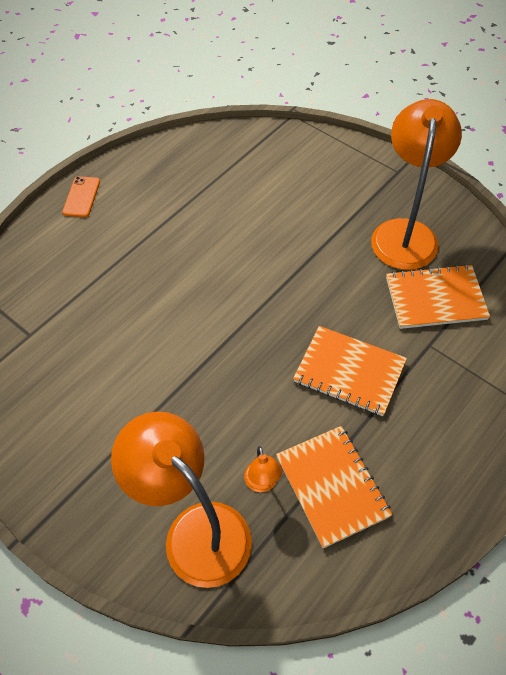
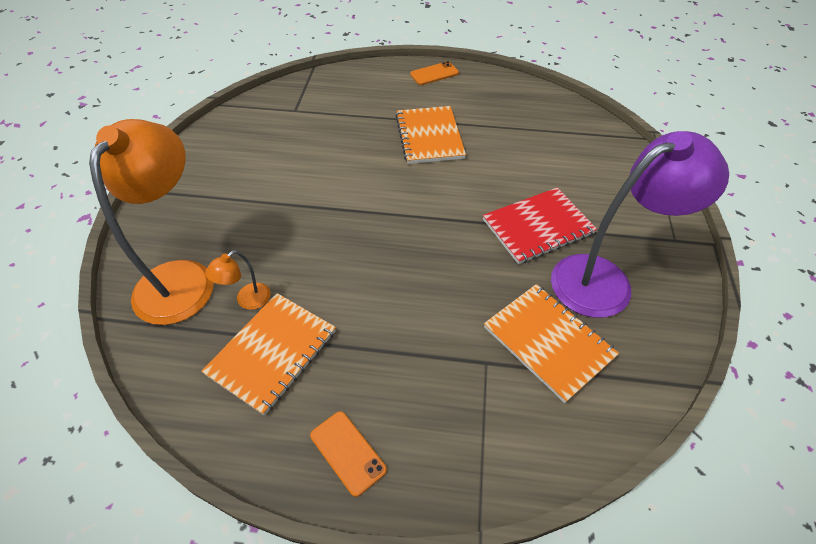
camera: 55 degrees right, 5 degrees down
(329, 239) = (538, 227): none -> red notebook
(349, 372) = (403, 310): orange notebook -> orange notebook (429, 136)
(405, 233) = (605, 280): orange lamp -> purple lamp
(453, 472) = (347, 452): none -> orange phone

